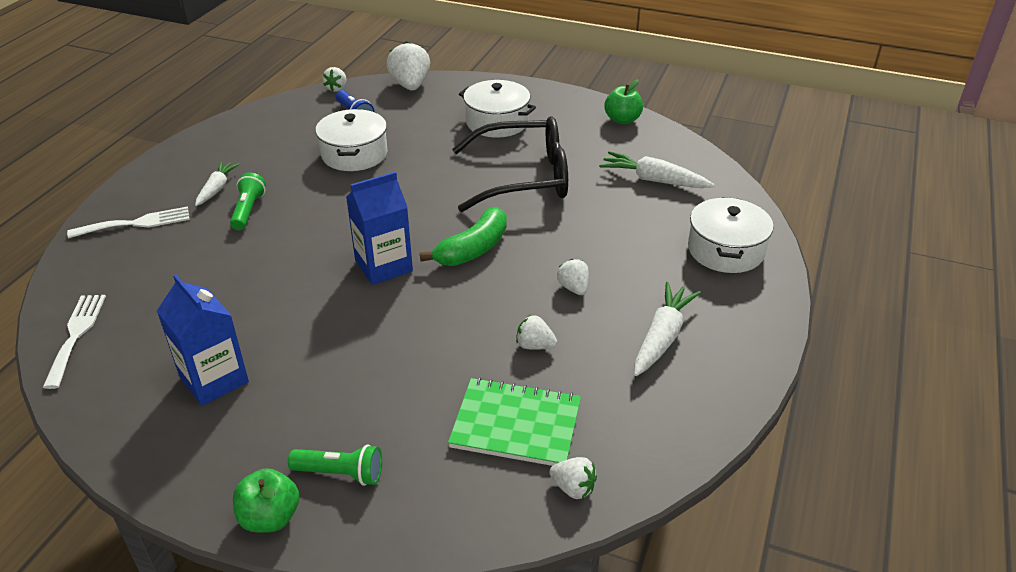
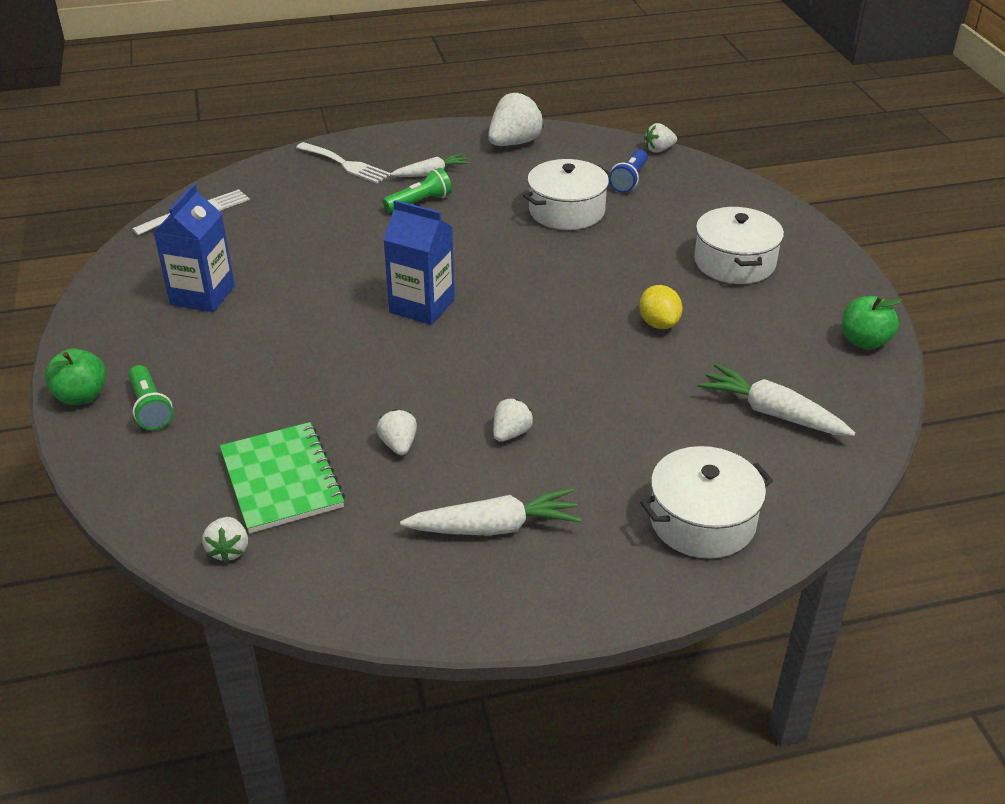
camera: 55 degrees right, 0 degrees up
(410, 85) = (724, 184): white strawberry -> white strawberry (514, 143)
(473, 249) = (502, 344): green banana -> none
(525, 178) = (658, 323): black glasses -> yellow lemon
(653, 180) = (771, 412): white carrot -> white carrot turned 45 degrees counterclockwise

